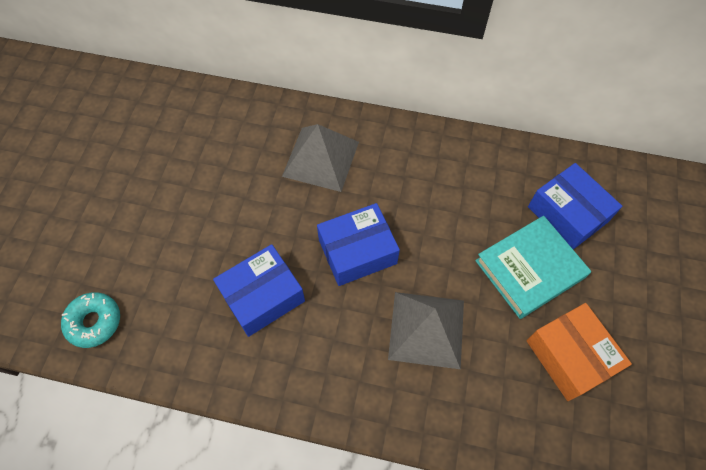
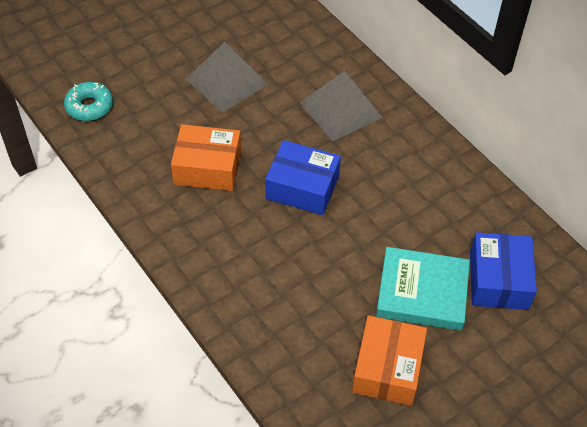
camera: 40 degrees right, 10 degrees down
(262, 296) = (207, 167): blue box -> orange box
(426, 329) = (298, 271): grey pyramid -> grey pyramid (226, 81)

